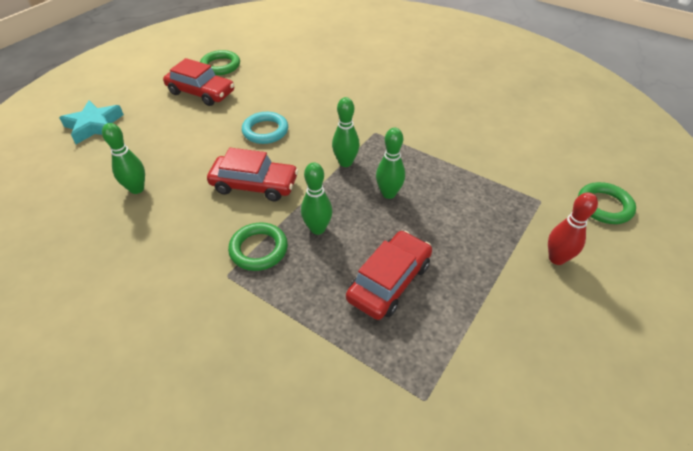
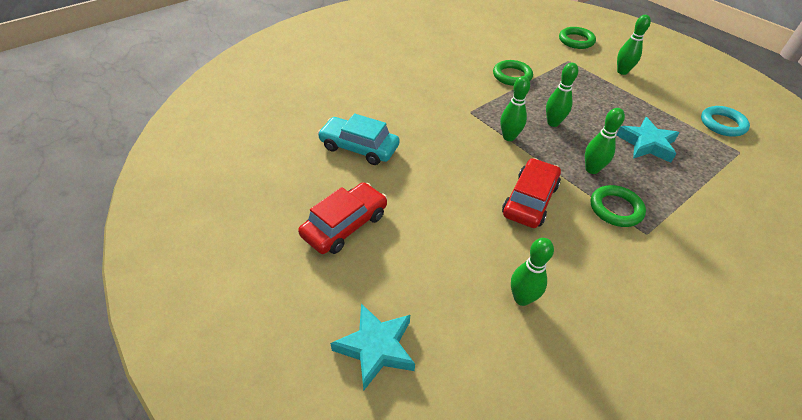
camera: 75 degrees left, 0 degrees up
(220, 66) = (291, 200): green ring -> green ring (512, 76)
(265, 131) = (445, 180): turquoise ring -> turquoise ring (722, 124)
(291, 81) = (359, 147): none -> turquoise car
(389, 281) = (646, 144): red car -> turquoise star
(556, 258) = (622, 72): red bowling pin -> green bowling pin

